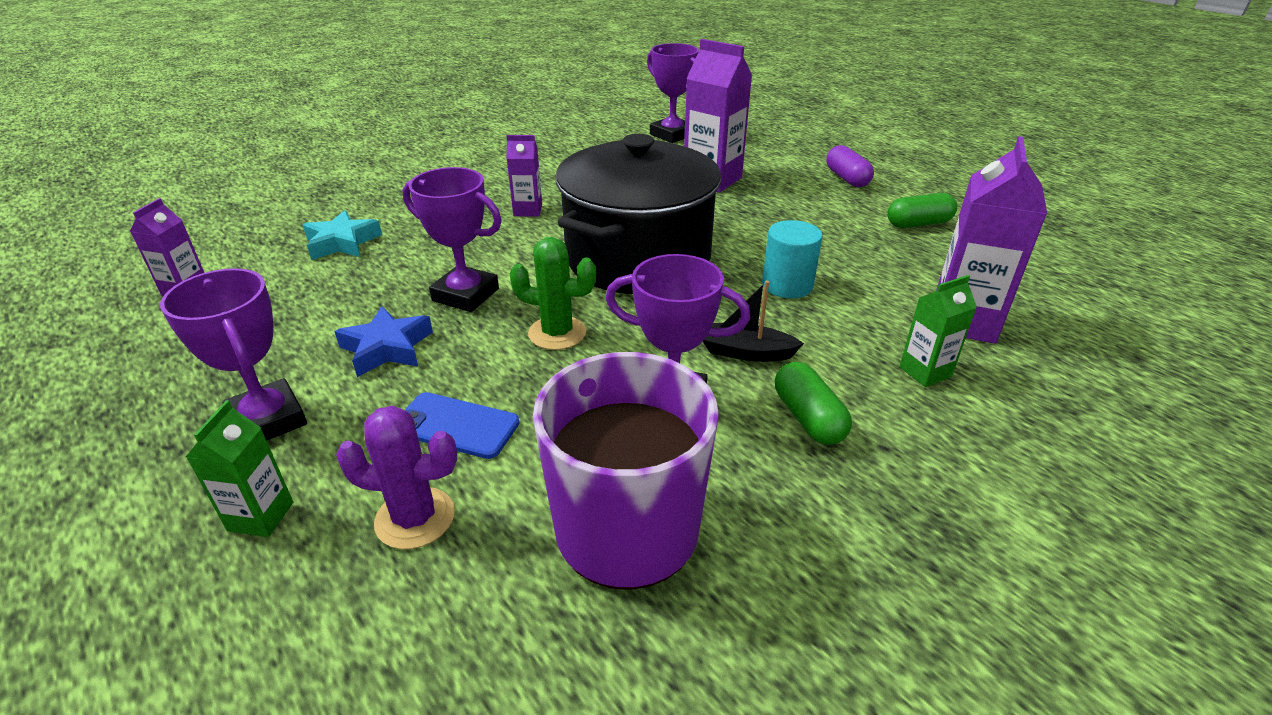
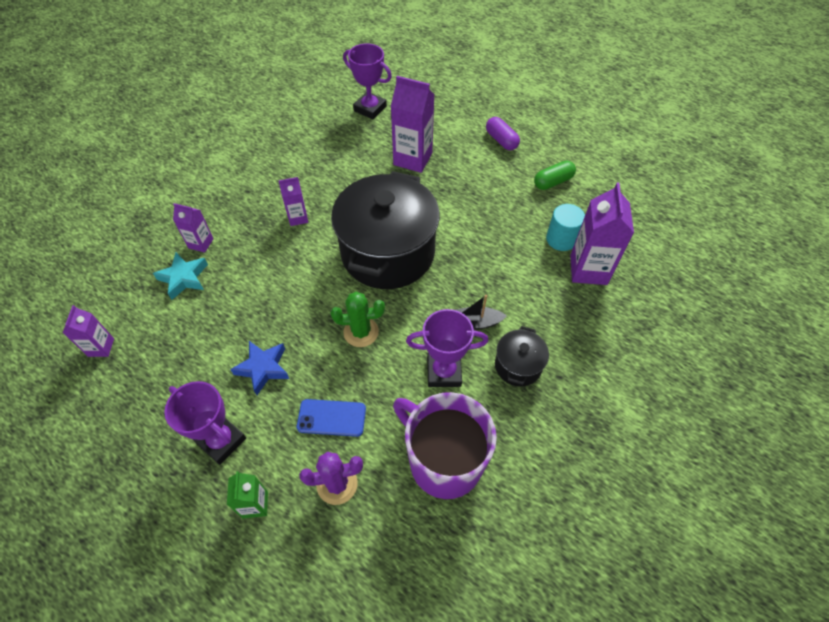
camera: 15 degrees left, 20 degrees up
(386, 216) = (201, 243): none -> purple carton
(466, 295) = (291, 311): purple trophy -> none
(787, 285) = (485, 259): turquoise cylinder -> turquoise cylinder (561, 239)
(808, 418) = (518, 366): green capsule -> black pot
(925, 372) = (572, 316): green carton -> none

